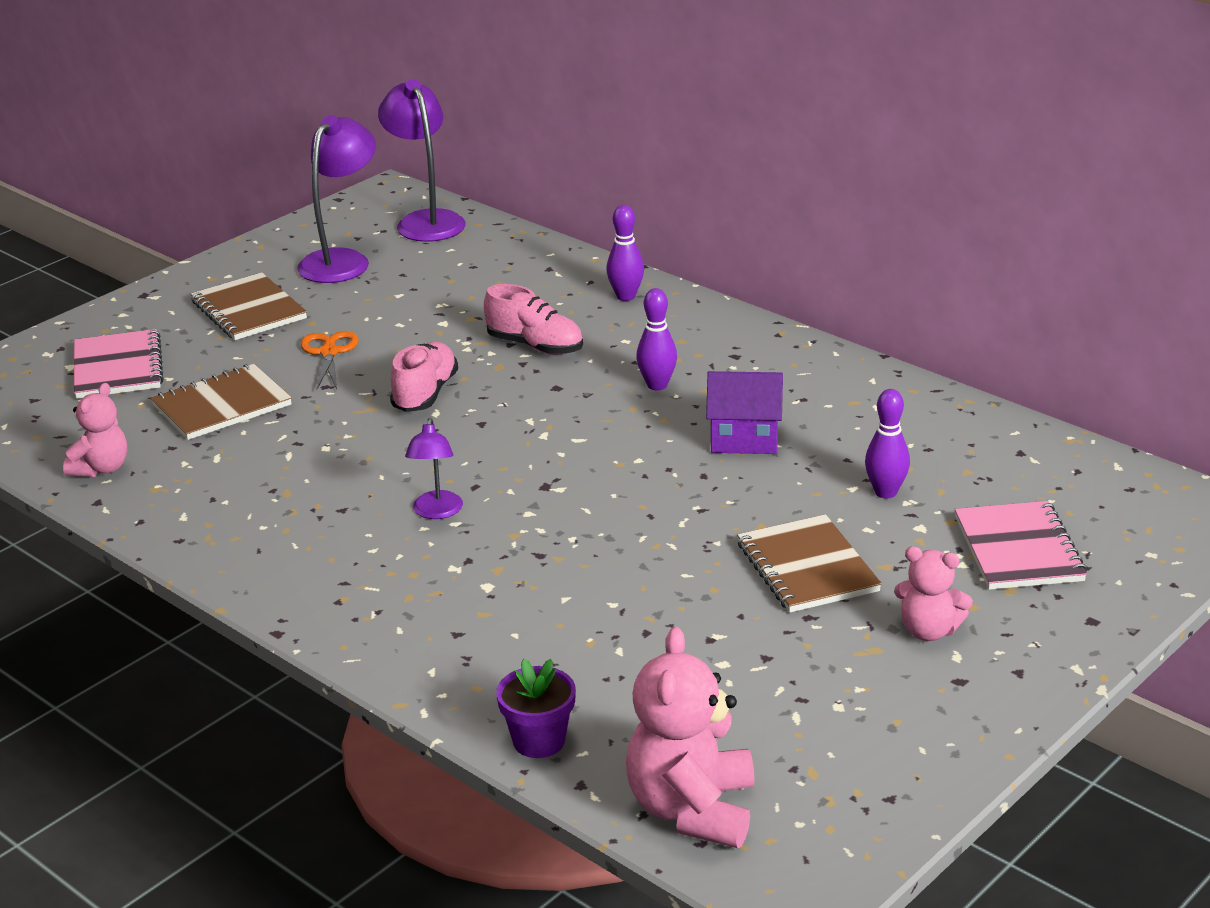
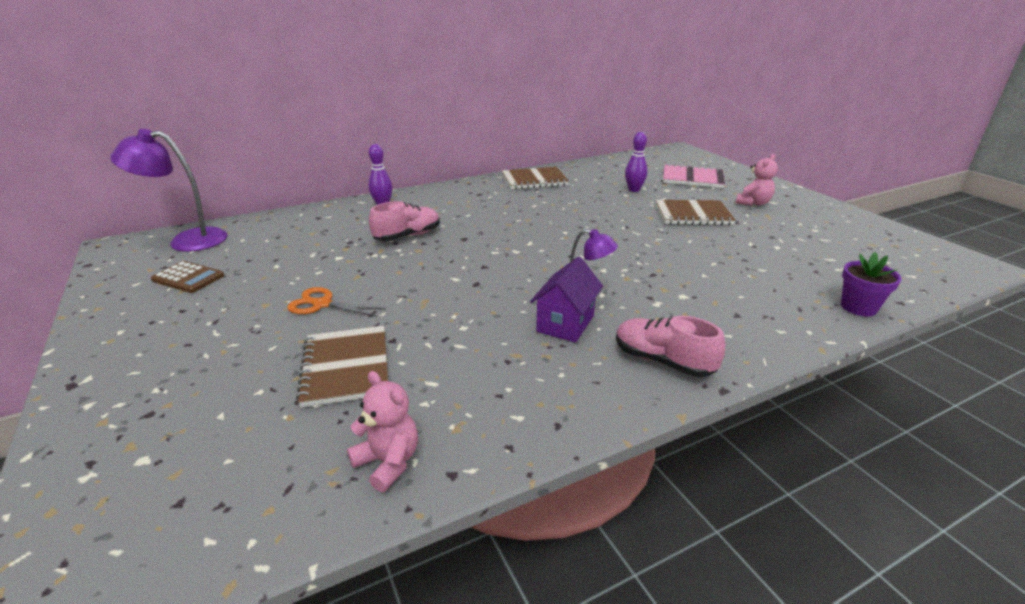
camera: 70 degrees left, 0 degrees up
(118, 368) = (195, 422): pink notebook -> none
(248, 310) = (199, 330): brown notebook -> brown notebook (534, 180)
(342, 260) = (188, 278): purple lamp -> brown calculator
(425, 394) = (427, 278): pink shoe -> pink shoe (662, 361)
(657, 385) = (490, 214): purple bowling pin -> none
(692, 809) = (914, 276): pink teddy bear -> none
(744, 440) = (565, 206): purple house -> purple house (565, 323)

